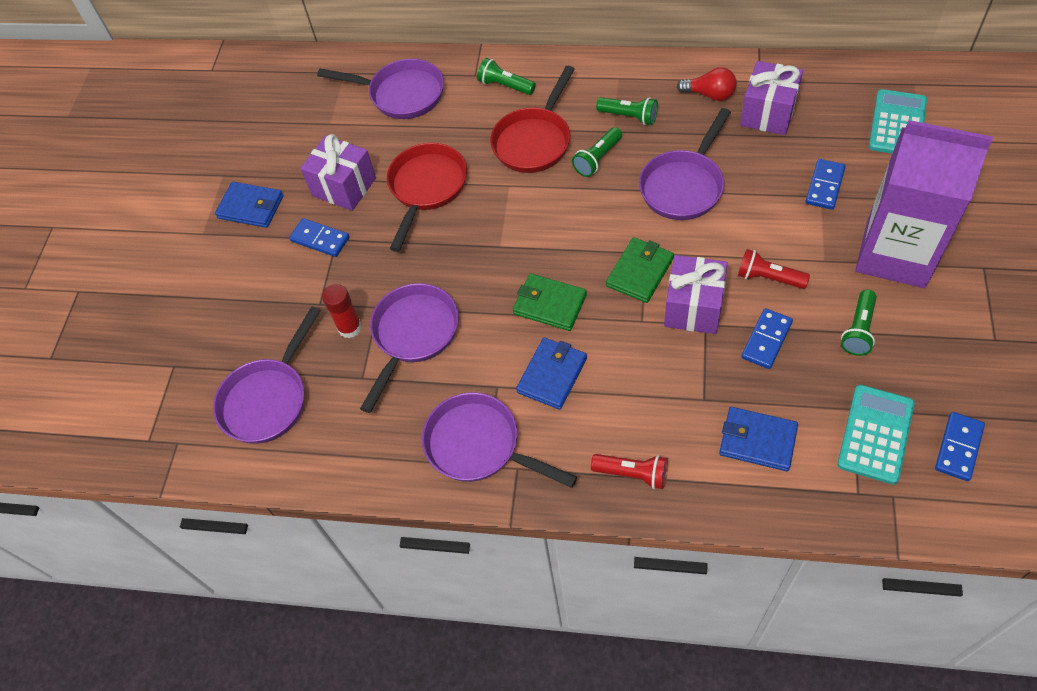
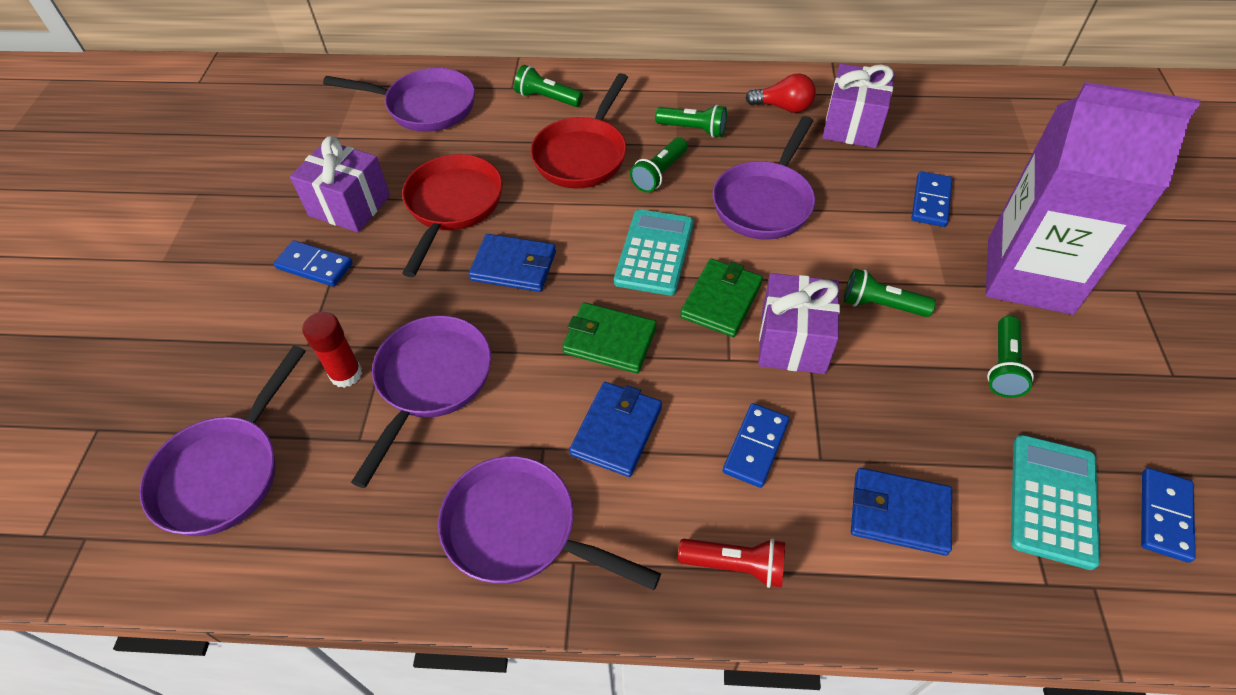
camera: 10 degrees left, 5 degrees down
(251, 207) = (229, 229): blue wallet -> blue wallet (514, 266)
(766, 340) = (890, 381): blue domino -> blue domino (756, 447)
(768, 278) = (881, 305): red flashlight -> green flashlight
(897, 124) = (1000, 136): turquoise calculator -> turquoise calculator (654, 252)

